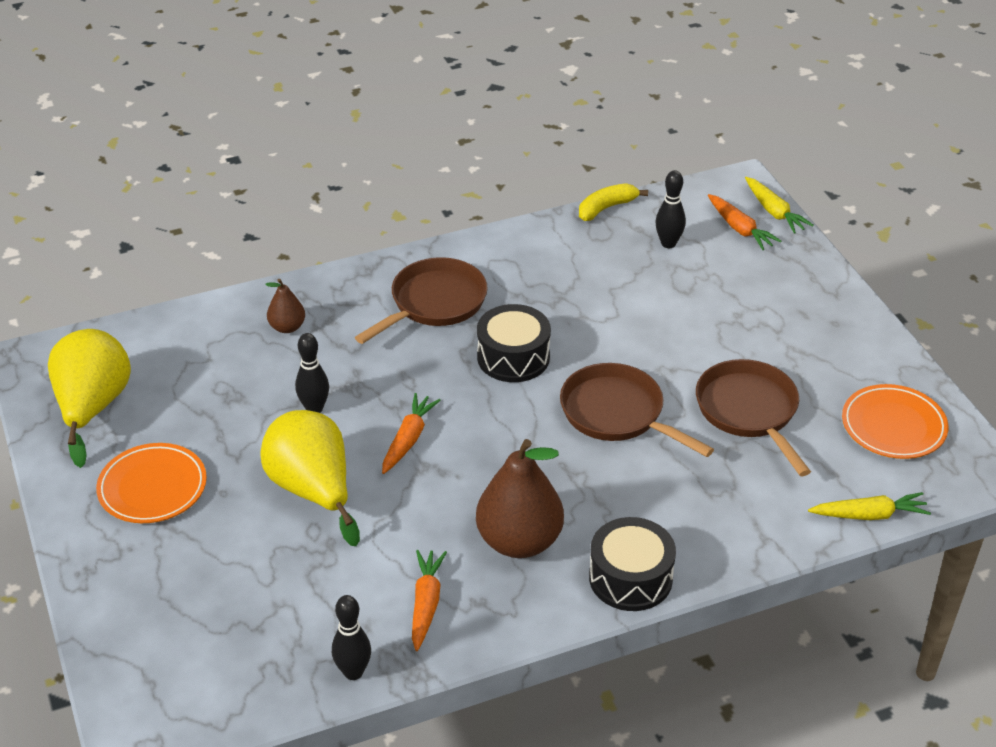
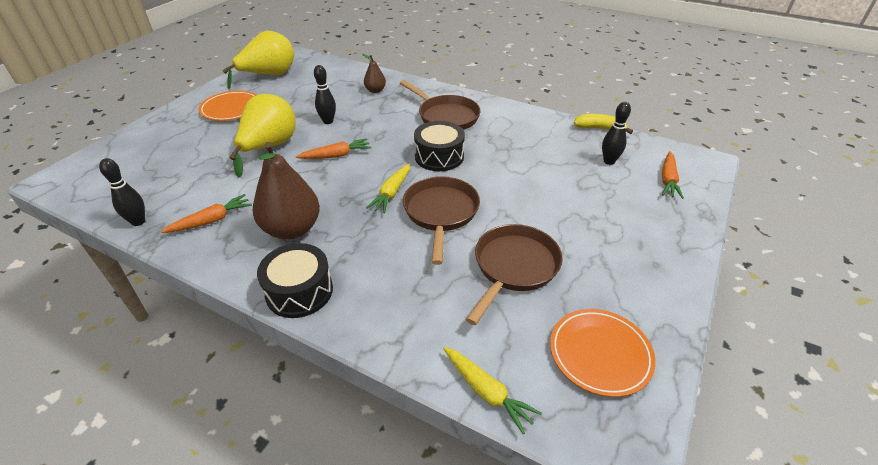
camera: 50 degrees right, 0 degrees up
(434, 303) = (446, 116): brown pan -> brown pan turned 45 degrees clockwise
(774, 212) = (707, 185): yellow carrot -> yellow carrot (391, 193)

